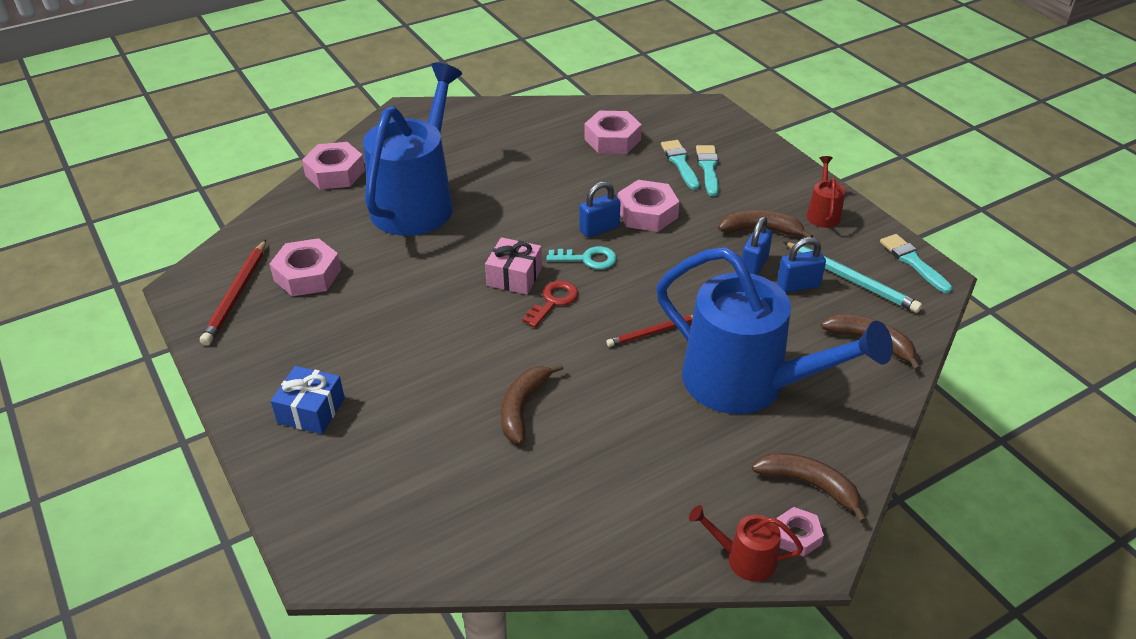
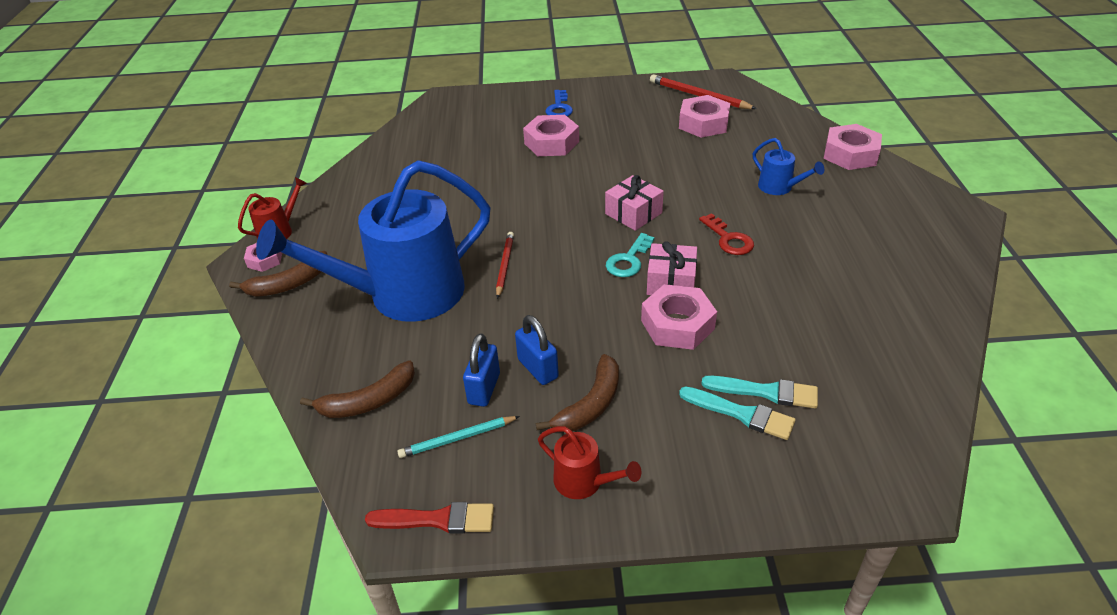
camera: 120 degrees right, 0 degrees up
(311, 410) = (559, 108): blue gift -> blue key
(417, 201) = (779, 188): blue watering can -> blue watering can, size x0.41
(523, 407) = (487, 182): brown banana -> none
(553, 301) = (586, 225): red key -> red key (728, 239)
(599, 229) = (671, 282): blue padlock -> pink gift
(612, 139) = (847, 351): pink nut -> pink nut (551, 143)
(851, 279) = (457, 438): turquoise pencil -> turquoise pencil, size x0.65
(913, 262) = (438, 519): turquoise brush -> red brush

